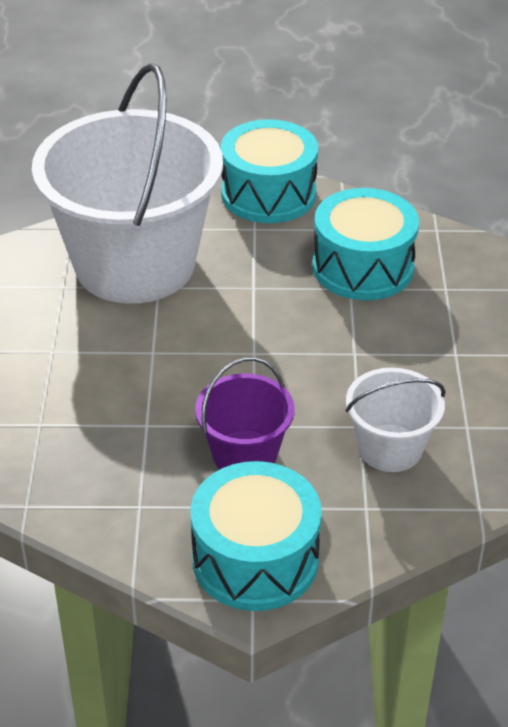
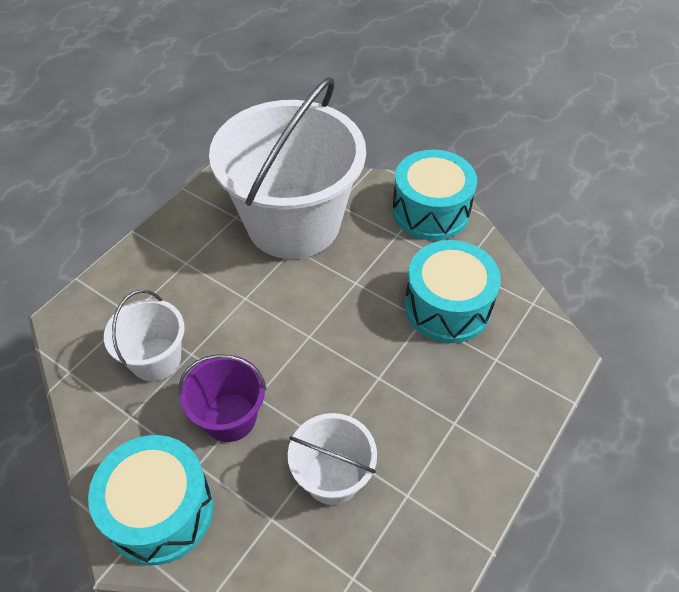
camera: 35 degrees right, 10 degrees up
(113, 447) = (156, 359): none -> white bucket

